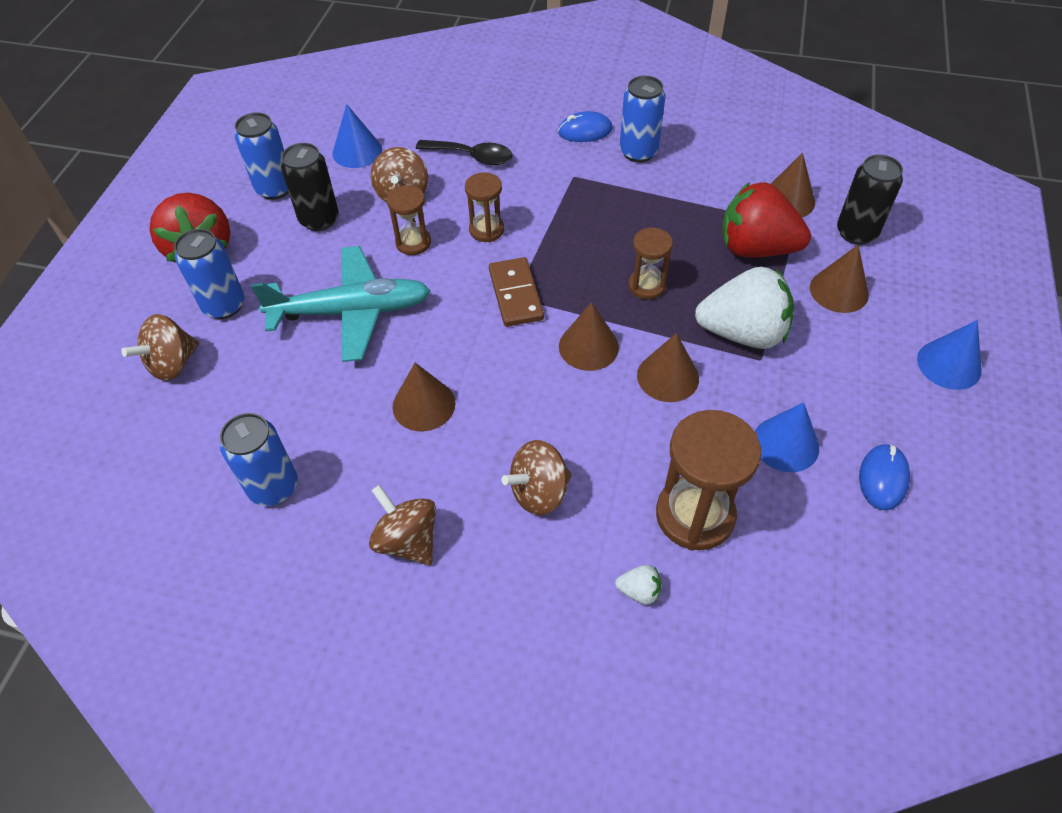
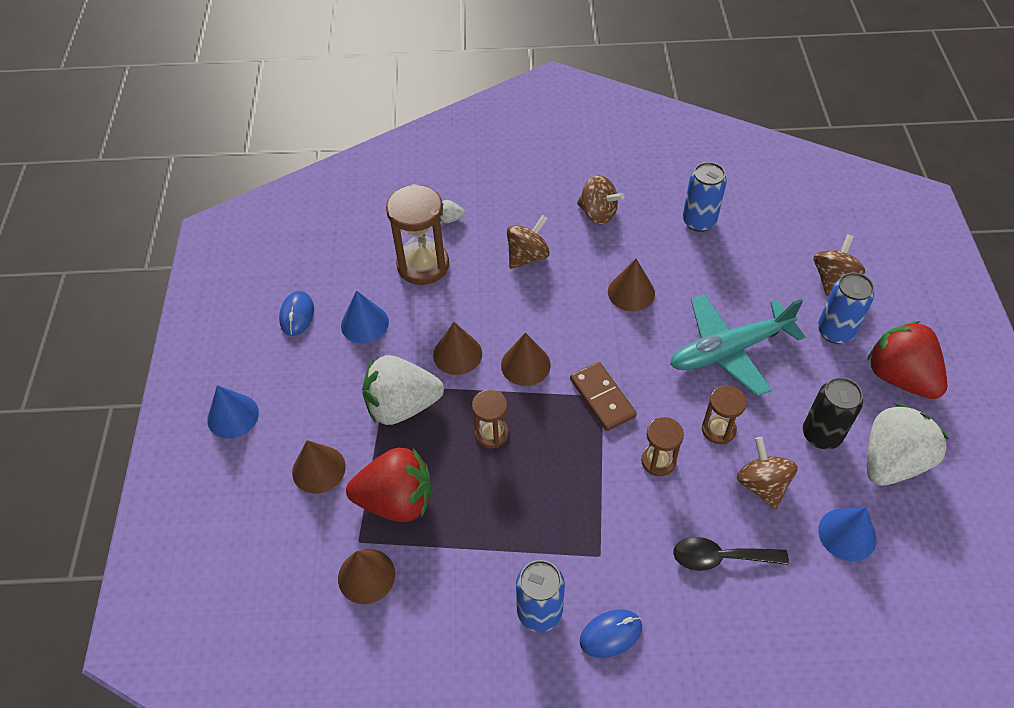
camera: 165 degrees right, 0 degrees up
(275, 189) = (892, 461): blue can -> white strawberry
(856, 233) = (297, 545): black can -> none

